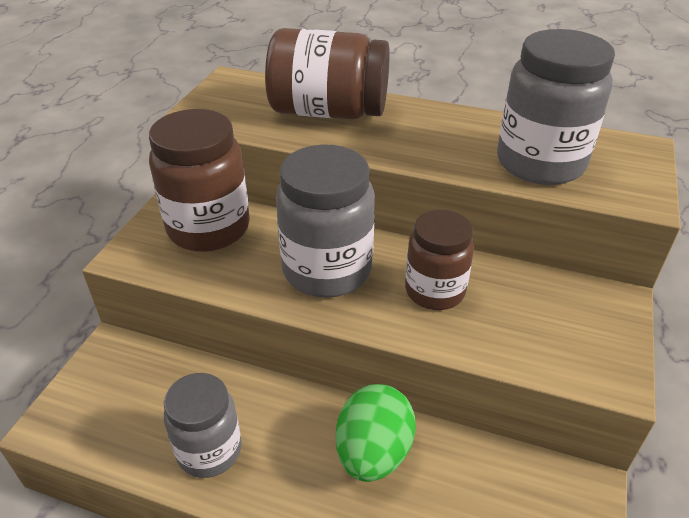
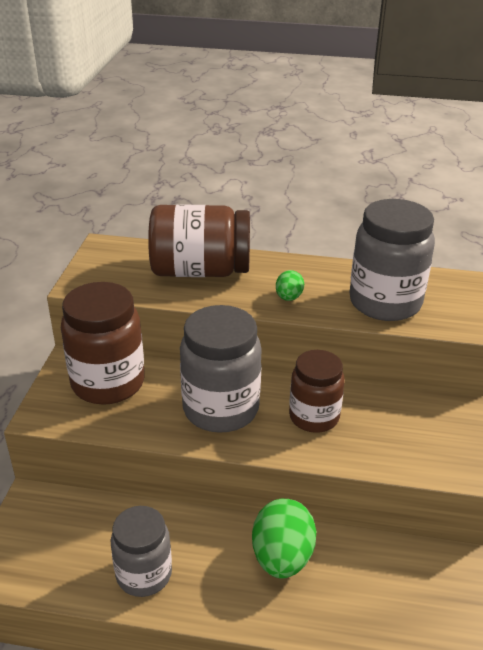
camera: 10 degrees left, 5 degrees down
(424, 148) = (288, 297): none -> green egg

